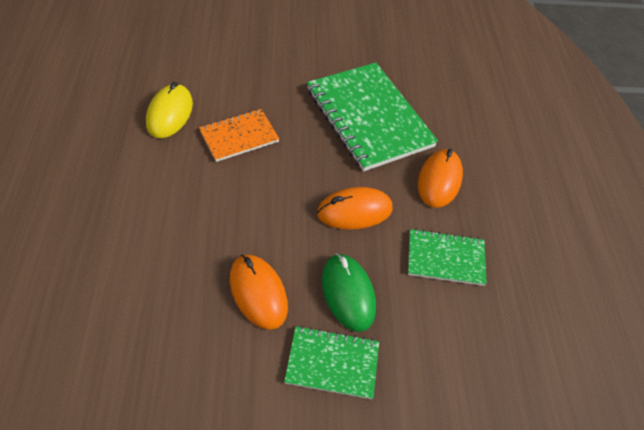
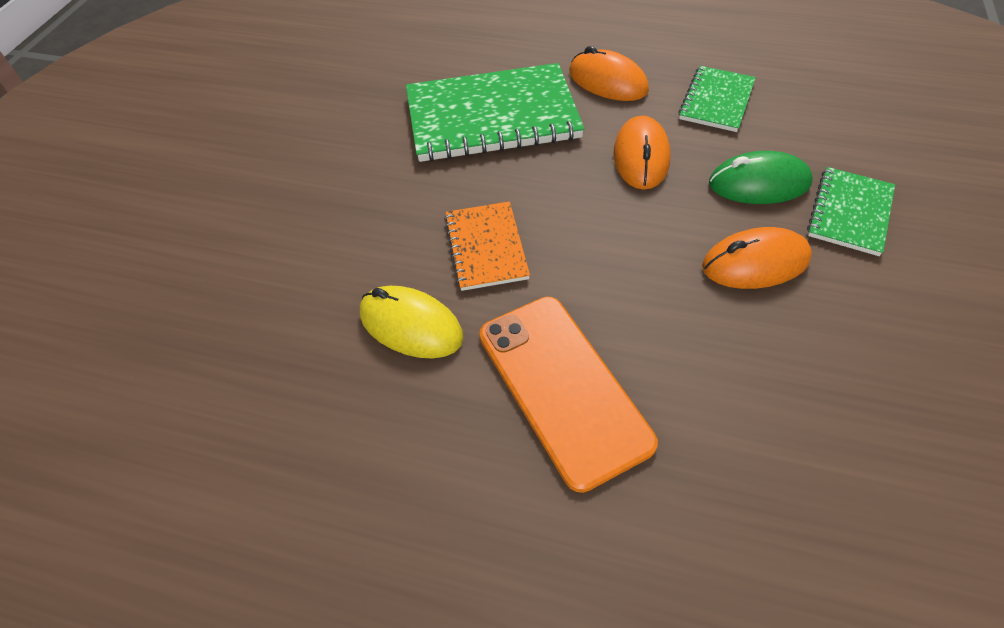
camera: 65 degrees left, 0 degrees up
(133, 191) = (563, 387): none -> orange phone

